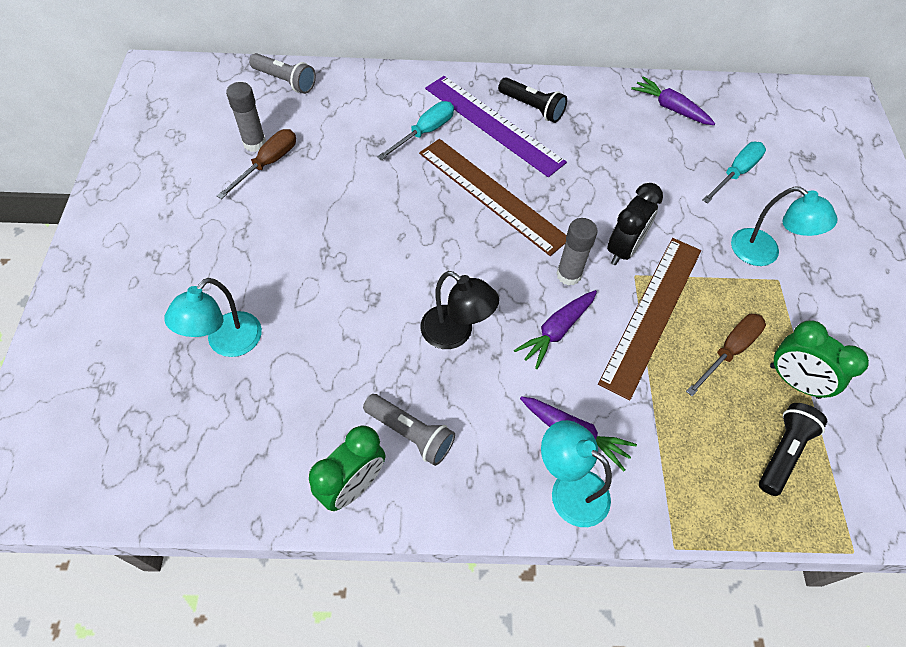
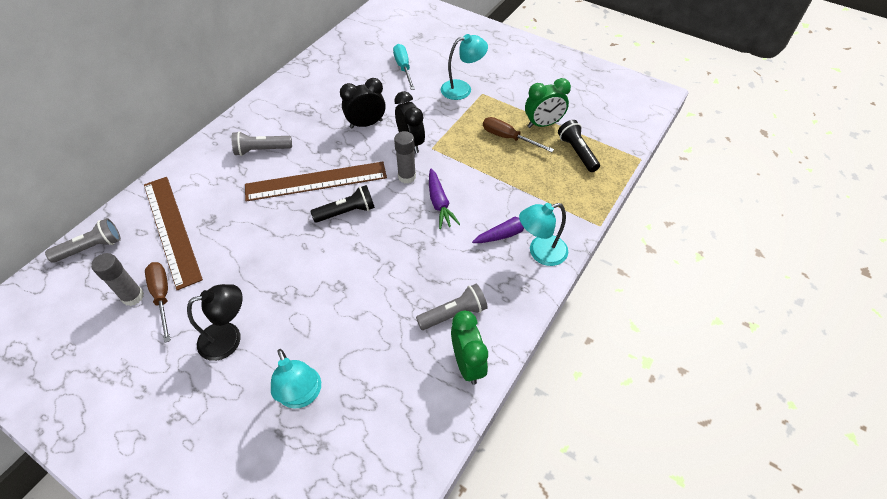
camera: 55 degrees left, 5 degrees down
(425, 132) = (231, 189): turquoise screwdriver -> none
(455, 333) = (402, 254): black lamp -> black lamp (229, 338)
(493, 124) = (261, 150): purple ruler -> grey flashlight
(532, 108) = (268, 124): black flashlight -> black flashlight (346, 212)
(611, 190) = (366, 124): none -> black clock
(651, 313) = (461, 155): brown ruler -> brown ruler (171, 230)
(670, 108) = (333, 65): purple carrot -> none
(729, 351) = (508, 138): brown screwdriver -> brown screwdriver turned 45 degrees counterclockwise

